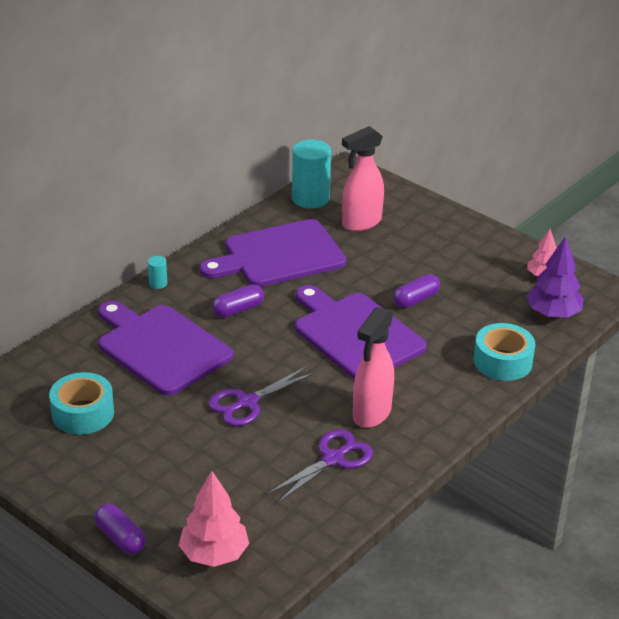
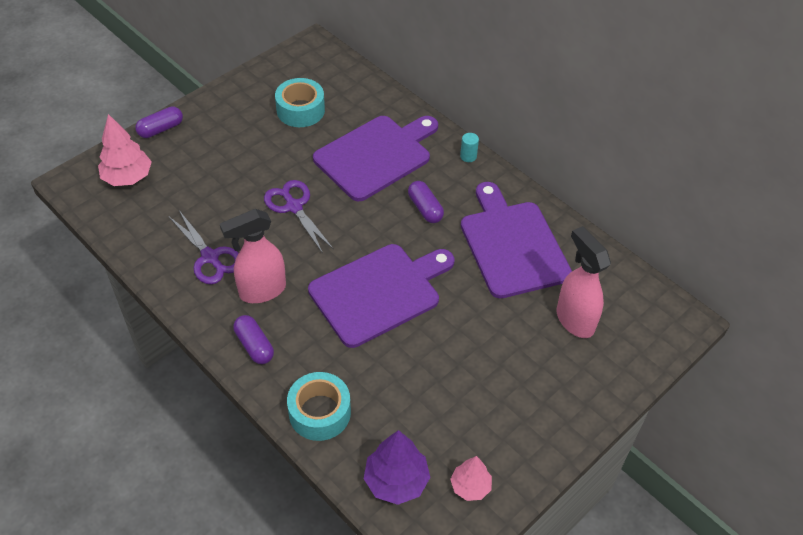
camera: 95 degrees right, 15 degrees up
(310, 198) = (619, 280): turquoise cylinder -> none
(371, 414) = (262, 291): pink spray bottle -> pink spray bottle turned 60 degrees counterclockwise
(415, 300) = (431, 350): purple capsule -> purple capsule (254, 345)

